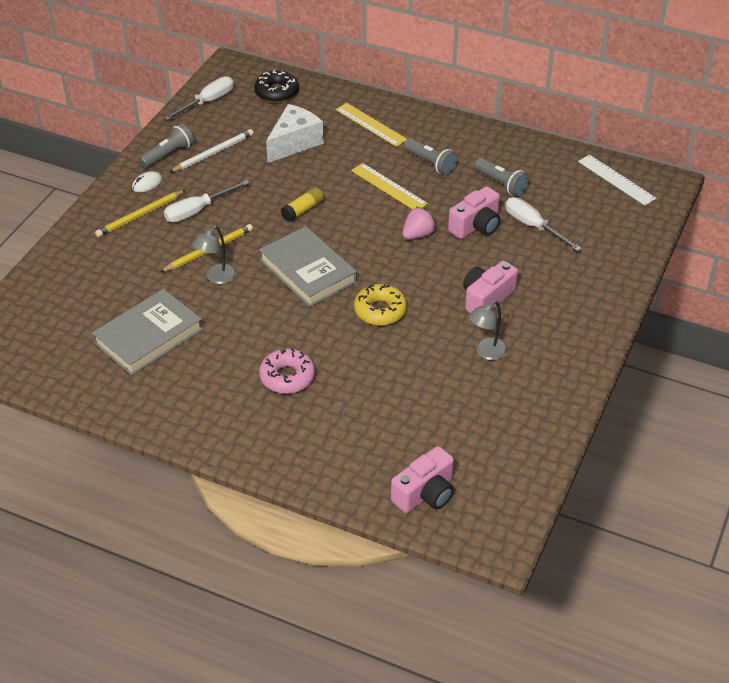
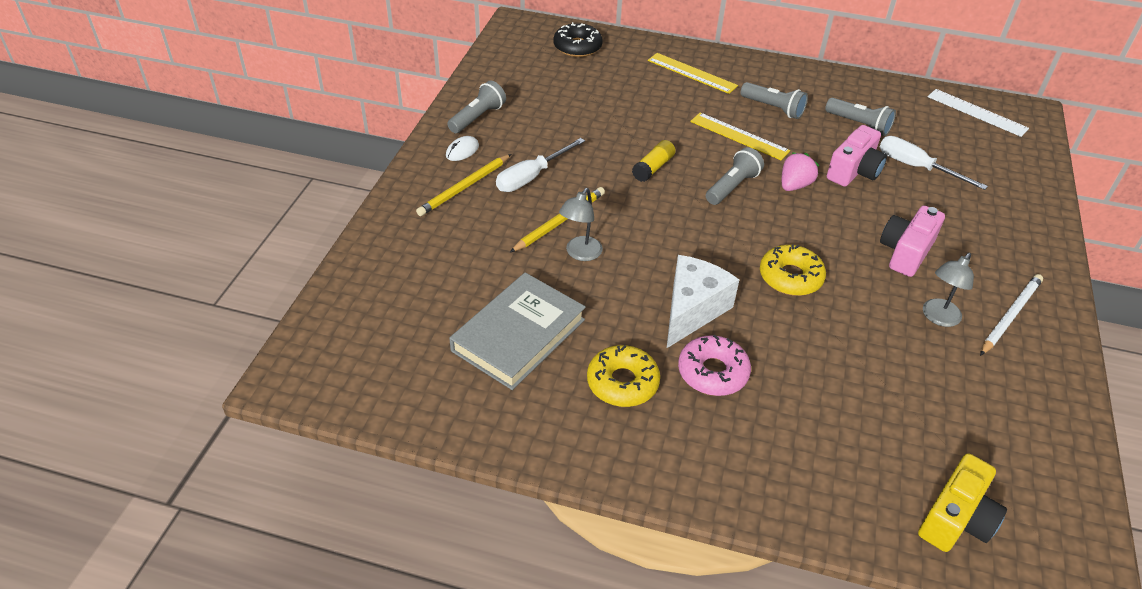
camera: 10 degrees left, 0 degrees up
(208, 102) = (505, 60): white screwdriver -> none
(213, 153) = (529, 113): white pencil -> white pencil (1010, 316)
(215, 378) = (622, 383): none -> yellow donut
(294, 143) = (616, 96): white cheese -> white cheese (692, 310)
(308, 271) = (686, 237): grey book -> none
(364, 232) = (732, 187): none -> grey flashlight
(425, 494) = (956, 519): pink camera -> yellow camera

